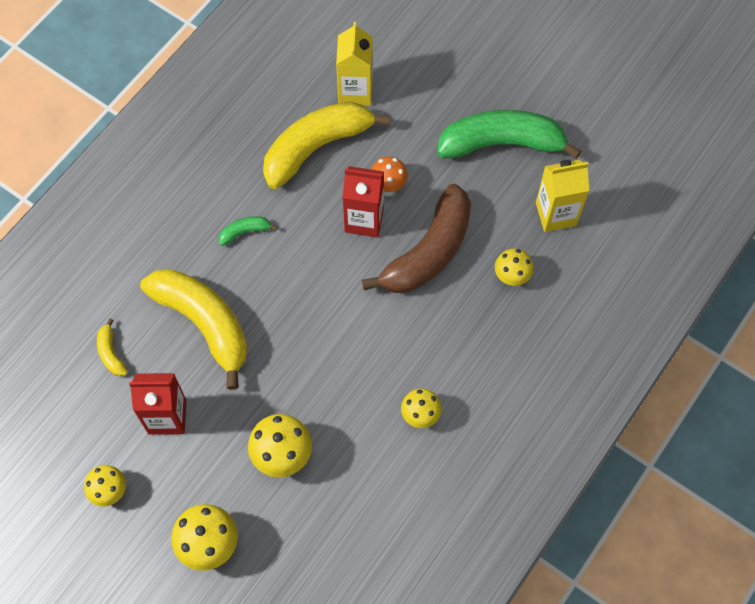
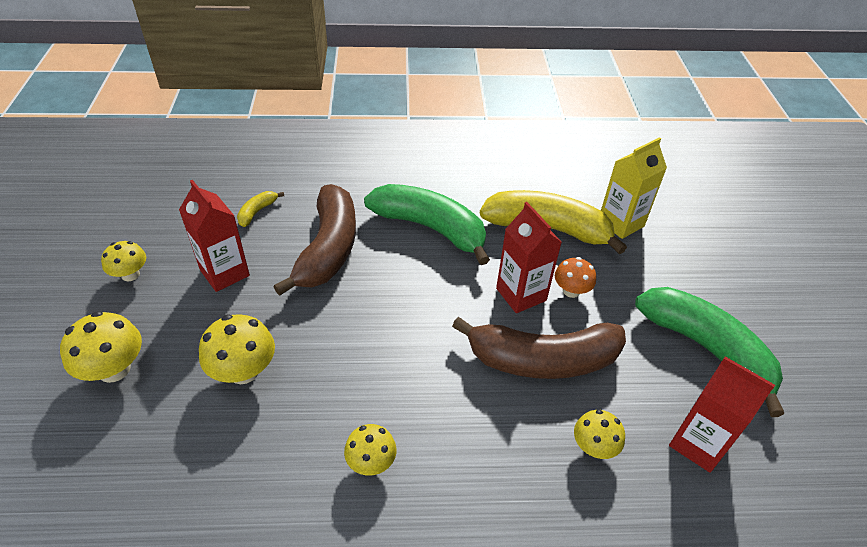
camera: 50 degrees right, 20 degrees down
(204, 324) = (328, 249): yellow banana -> brown banana
(245, 232) = (430, 228): green banana -> green banana, size x2.41
(556, 214) = (698, 444): yellow carton -> red carton

